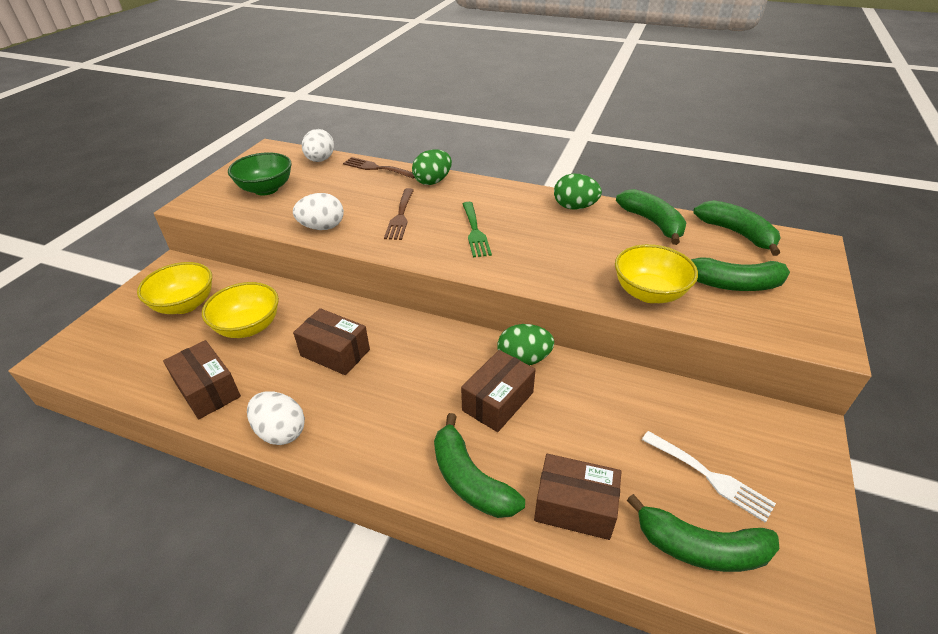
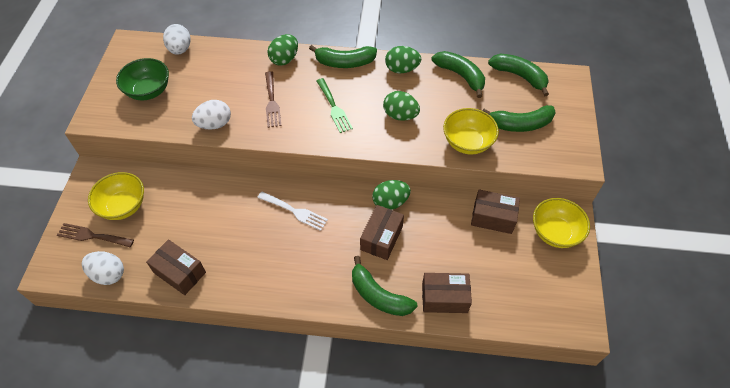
camera: 15 degrees left, 15 degrees up
(248, 327) = (184, 216): yellow bowl -> yellow bowl (555, 232)
(281, 431) = (246, 291): white egg -> white egg (108, 274)
(335, 353) = (258, 224): brown box -> brown box (493, 217)
(376, 168) = (232, 51): brown fork -> brown fork (92, 236)
(560, 251) = (400, 115): none -> green egg
(700, 548) = (517, 305): green banana -> green banana (345, 62)
(710, 477) = (518, 261): white fork -> white fork (295, 211)

